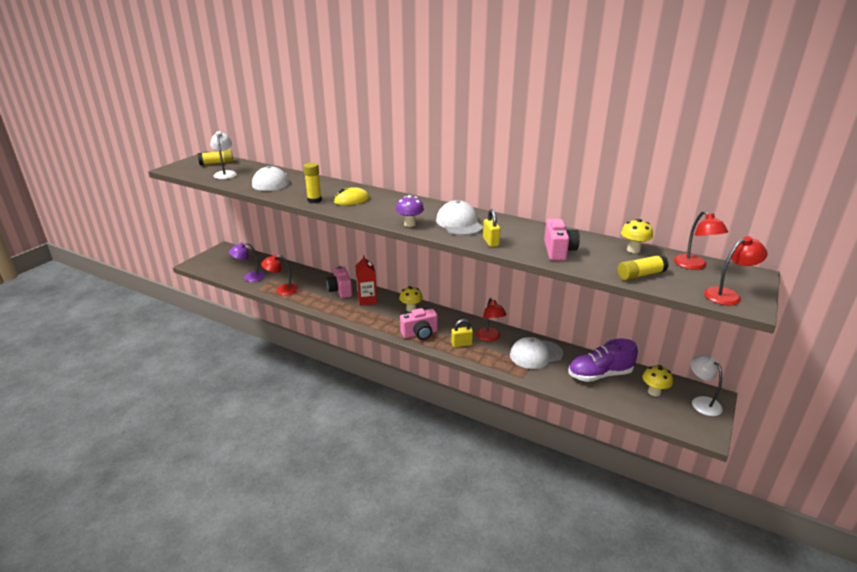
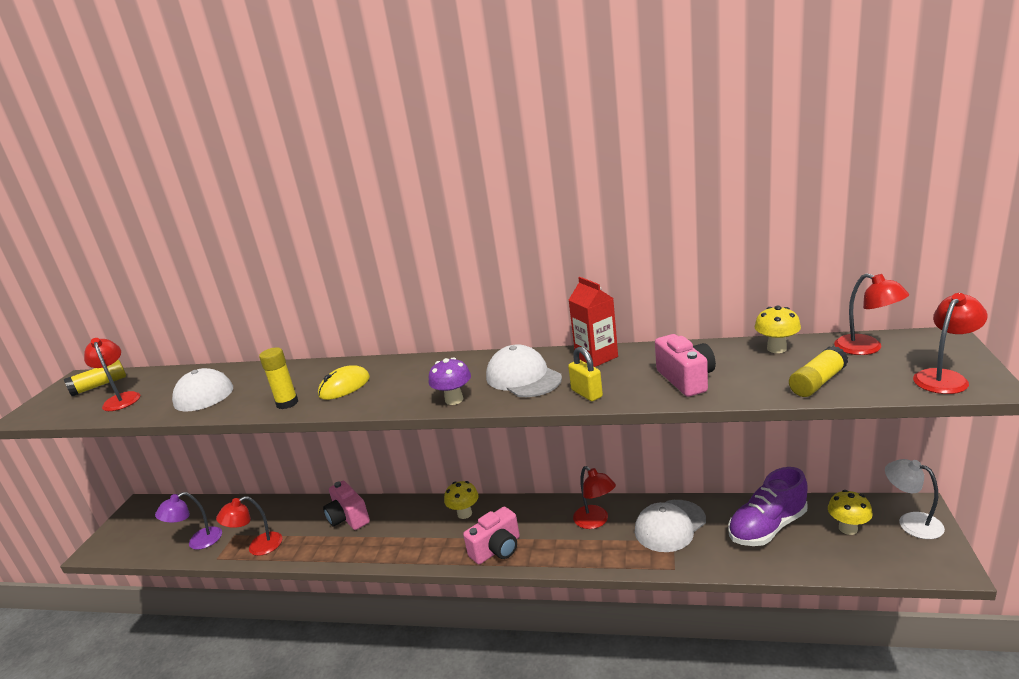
camera: 15 degrees left, 5 degrees down
(225, 173) = (121, 399): white lamp -> red lamp
(367, 300) = (395, 520): red carton -> red carton (596, 357)
(461, 344) = (563, 545): yellow padlock -> none

